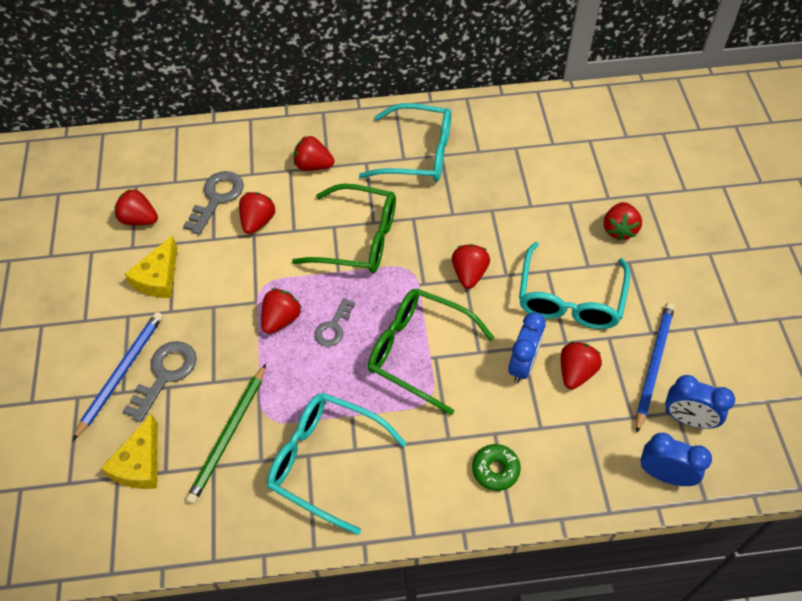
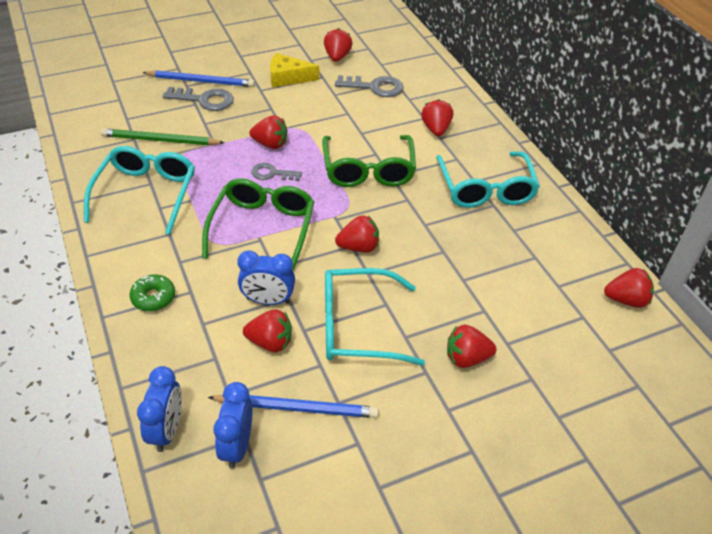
camera: 70 degrees right, 10 degrees down
(140, 464) = (131, 106): yellow cheese -> none
(258, 221) = (361, 112): red strawberry -> red strawberry (626, 300)

